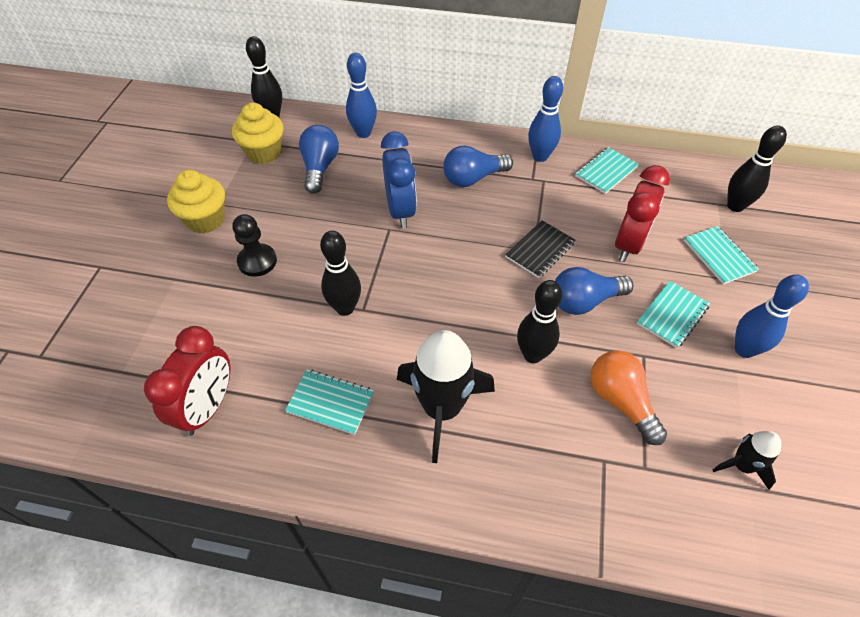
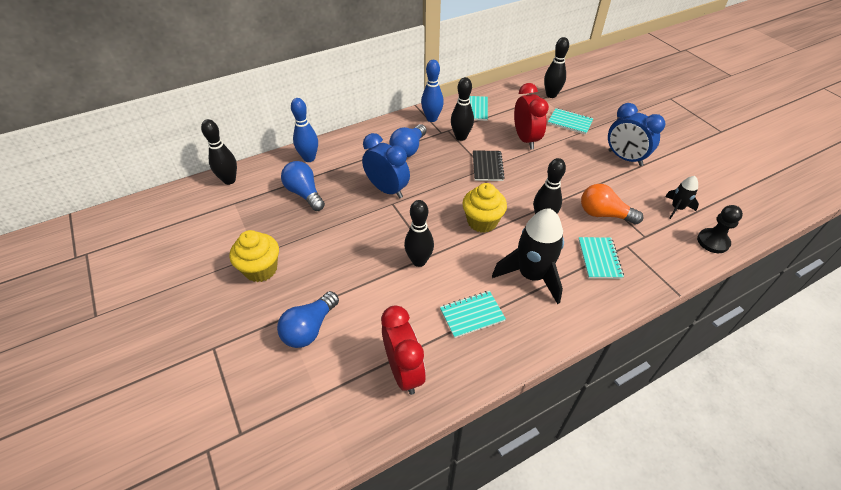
camera: 40 degrees left, 5 degrees down
(257, 261) = (330, 271): black pawn -> black pawn (713, 241)
(264, 152) = (252, 205): yellow cupcake -> yellow cupcake (482, 222)
(549, 197) = (461, 137): none -> black bowling pin
(584, 301) = (536, 179): blue light bulb -> blue light bulb (309, 328)
(672, 315) = (581, 161): turquoise notebook -> turquoise notebook (599, 259)
(744, 349) = (625, 158): blue bowling pin -> blue clock

